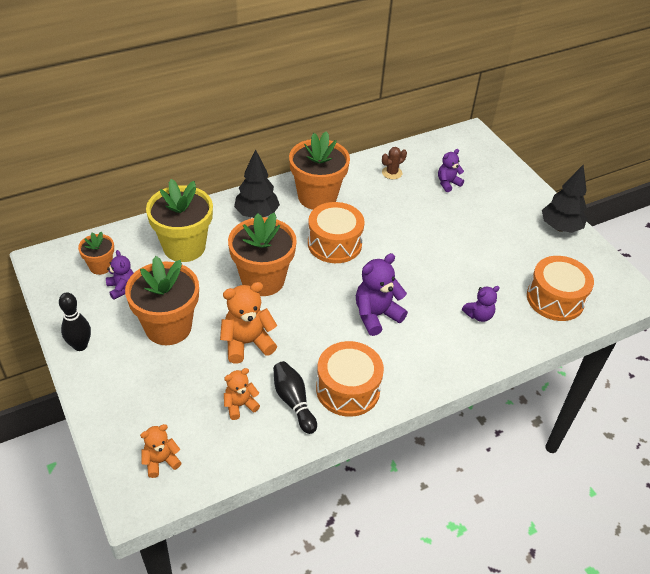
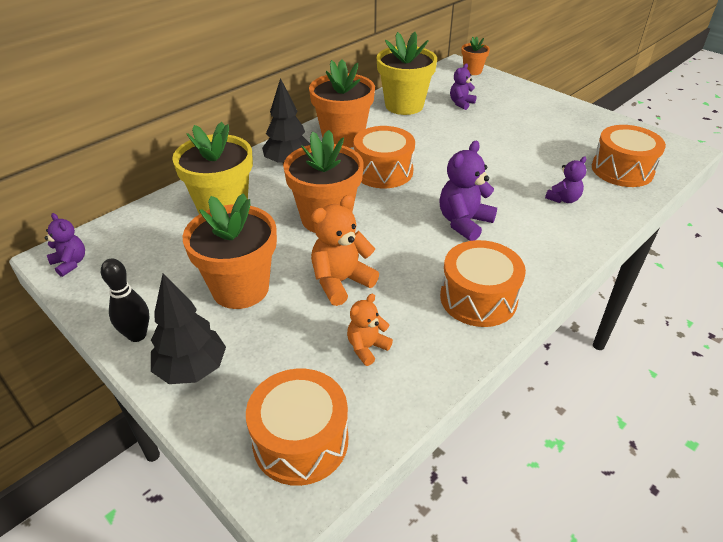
camera: 15 degrees left, 5 degrees down
(101, 266) = (131, 247): orange flower pot -> orange flower pot (472, 71)
(122, 288) = (166, 263): purple teddy bear -> purple teddy bear (70, 263)
(161, 461) = (300, 440): orange teddy bear -> orange drum
(293, 402) = (426, 327): black bowling pin -> none
(392, 173) = (404, 105): brown cactus -> yellow flower pot
(560, 227) = (583, 116): black tree -> black tree (192, 369)

